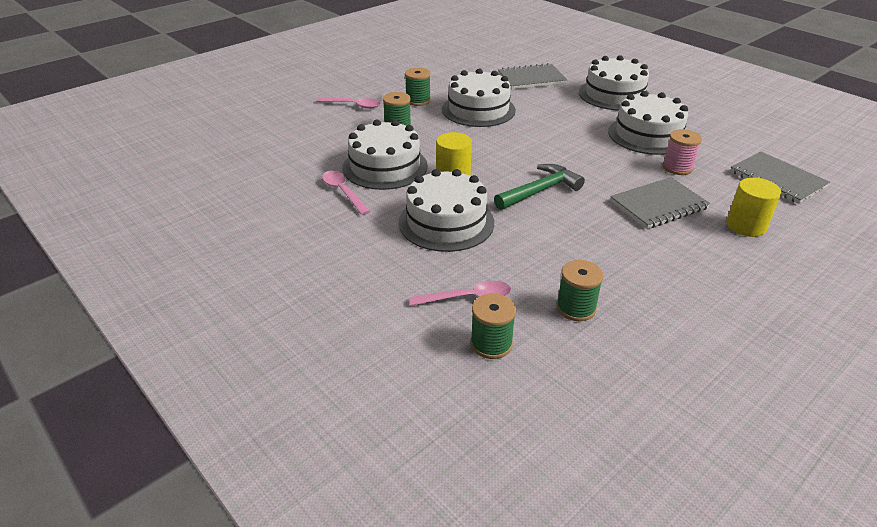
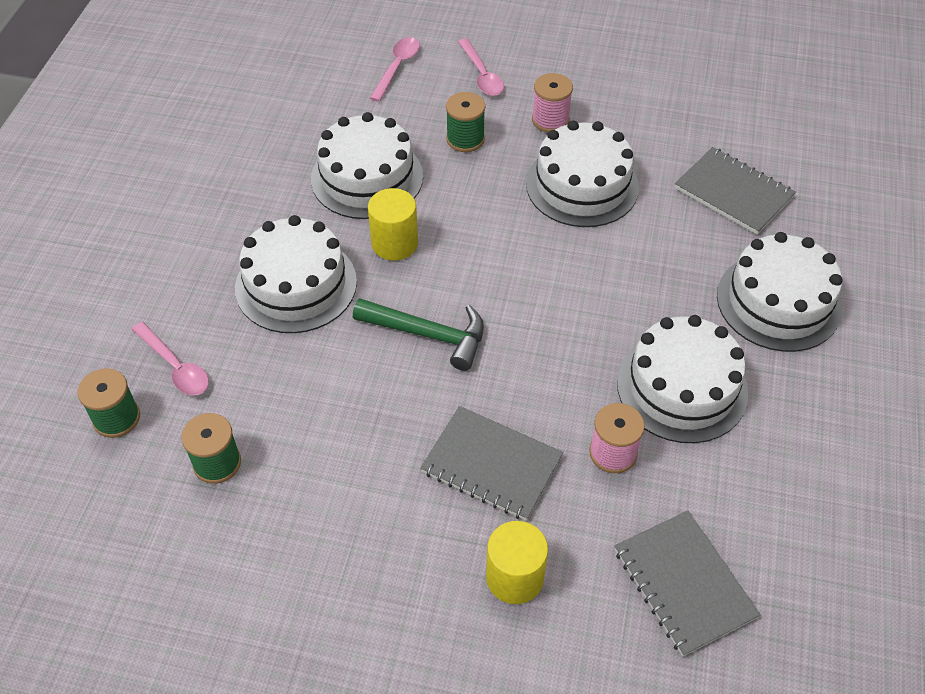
camera: 55 degrees right, 15 degrees up
(343, 192) = (289, 175): pink spoon -> pink spoon (397, 67)
(418, 100) = (550, 120): green spool -> pink spool
(777, 179) = (683, 584): grey notebook -> grey notebook turned 45 degrees counterclockwise

